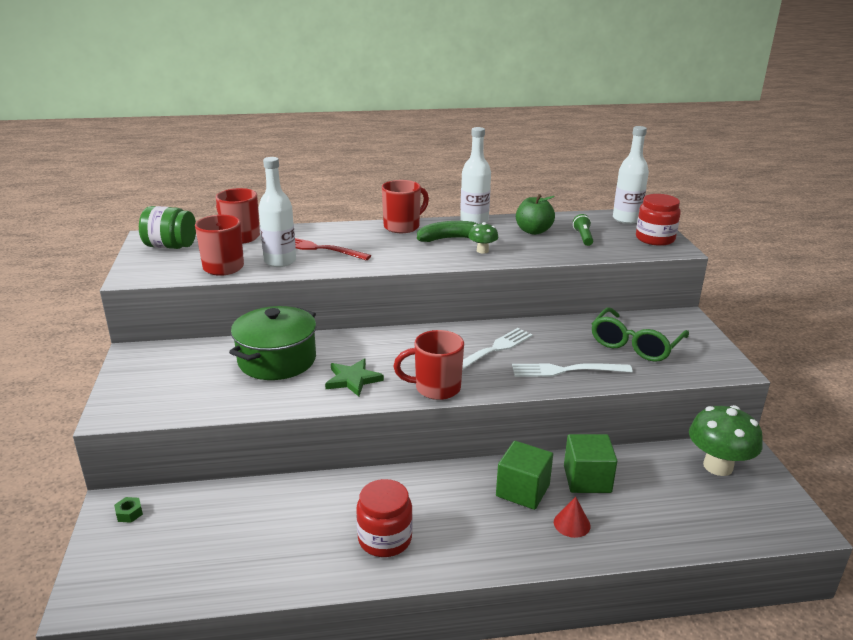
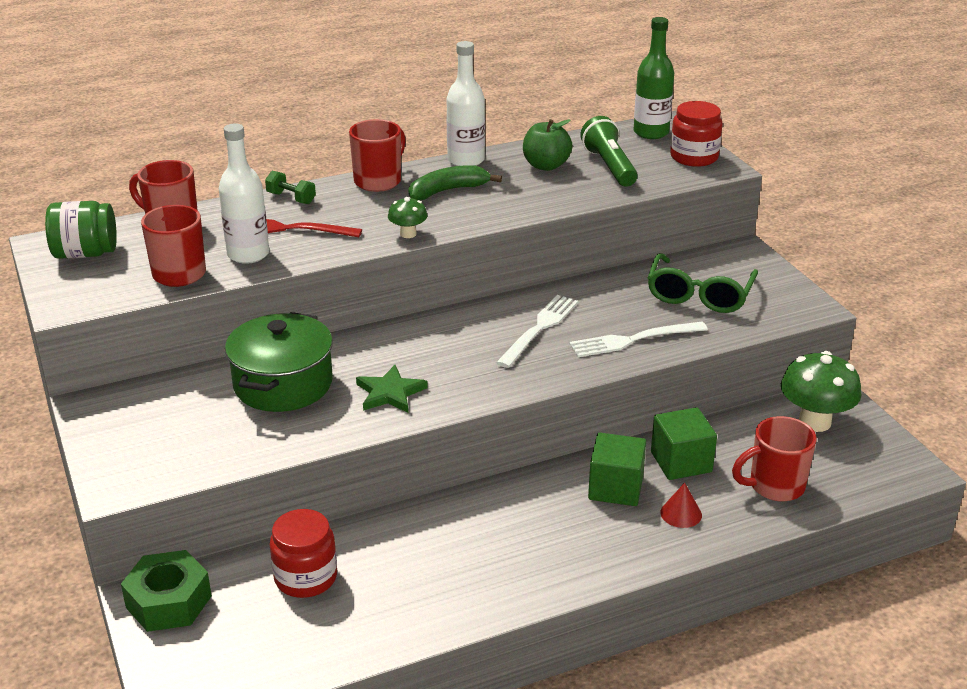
camera: 15 degrees left, 5 degrees up
(129, 513) = (169, 602): green nut -> green nut, size x2.49
(333, 230) = (291, 198): none -> green dumbbell
(385, 539) = (485, 569): red jar -> red jar (305, 577)
(436, 388) = (493, 387): red mug -> red mug (774, 486)
(482, 250) = (496, 203): green mushroom -> green mushroom (408, 234)
(583, 237) = (609, 166): green flashlight -> green flashlight, size x1.68
(626, 219) = (651, 132): white bottle -> green bottle

